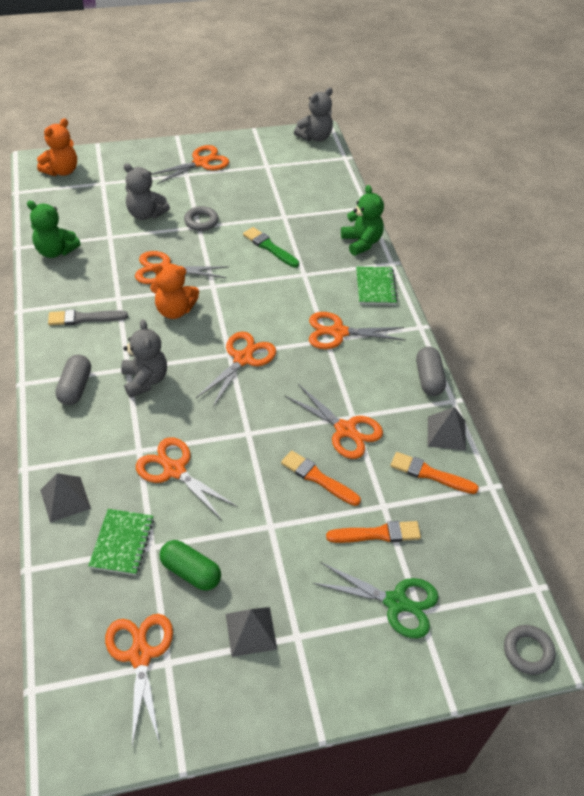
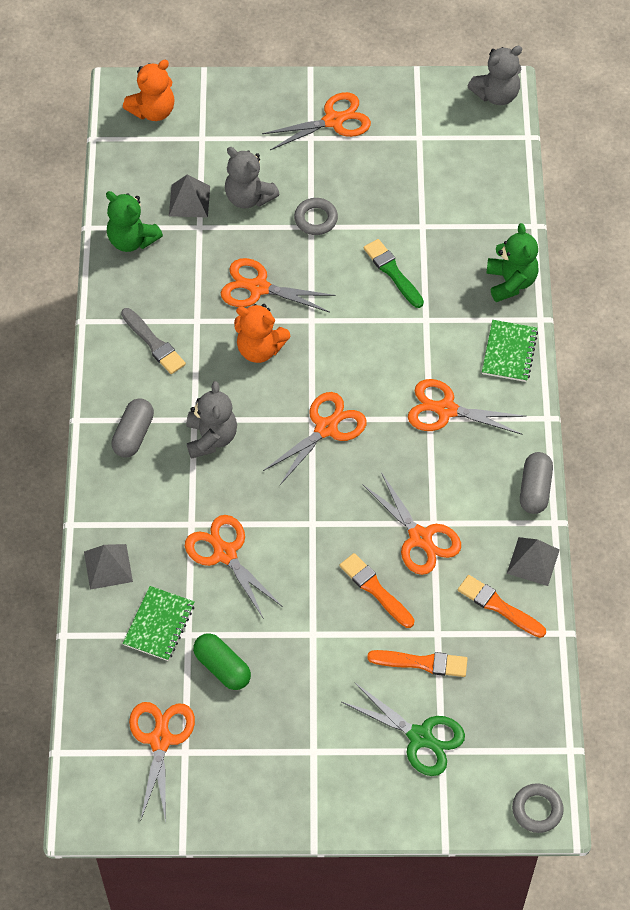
camera: 15 degrees right, 10 degrees up
(84, 318) = (154, 343): grey brush -> grey brush turned 135 degrees counterclockwise
(251, 631) = (269, 737): grey pyramid -> grey pyramid (189, 201)

